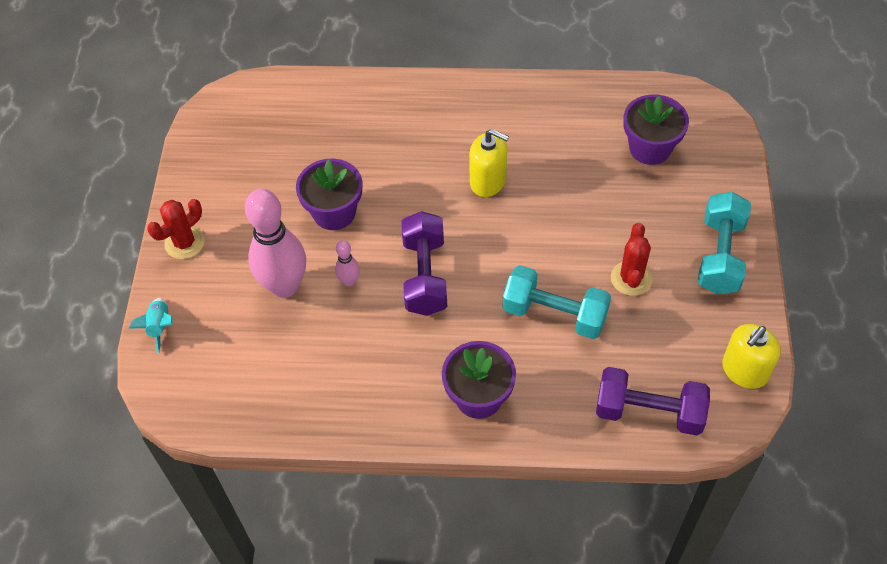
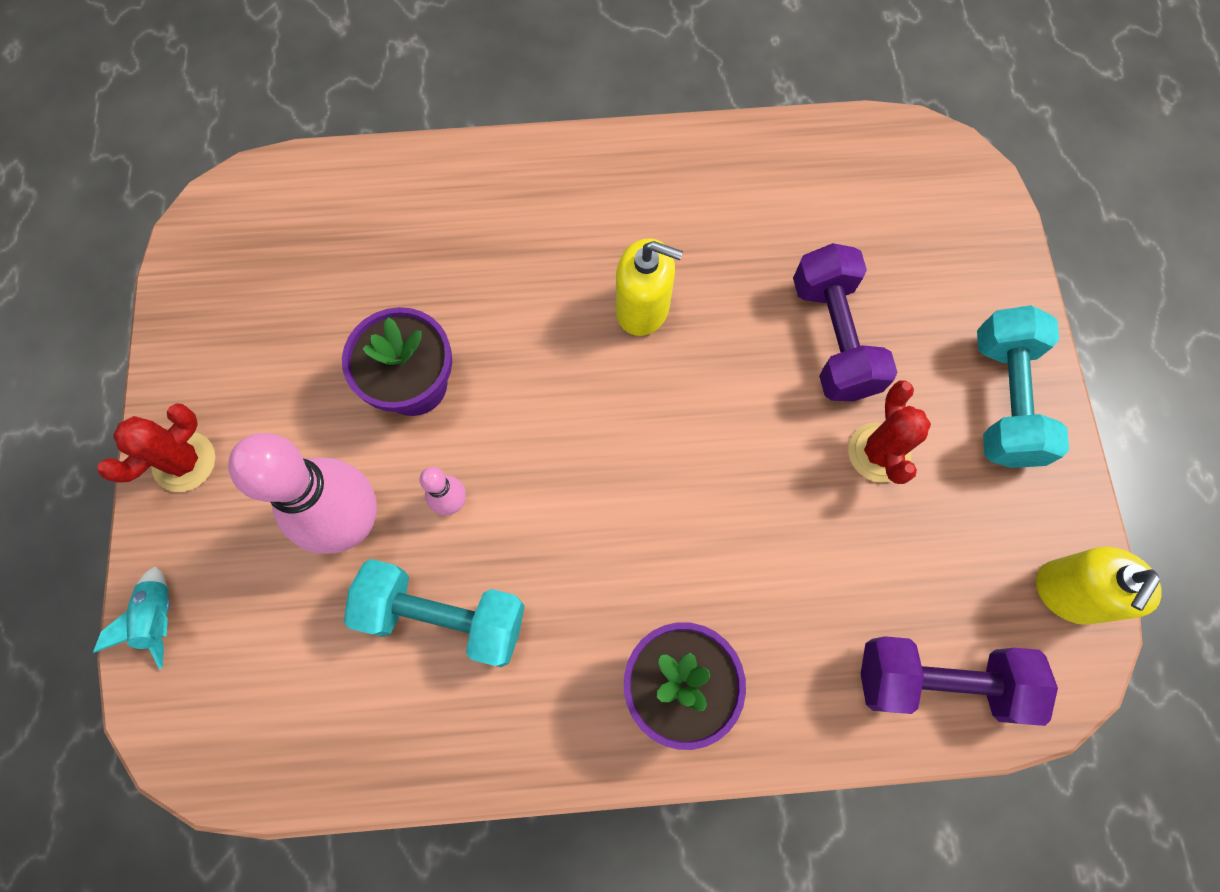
camera: 10 degrees left, 15 degrees up
(425, 275) = (567, 480): purple dumbbell -> purple dumbbell (833, 338)
(554, 314) = (773, 526): turquoise dumbbell -> turquoise dumbbell (444, 617)
(650, 148) = (875, 229): purple flower pot -> none

